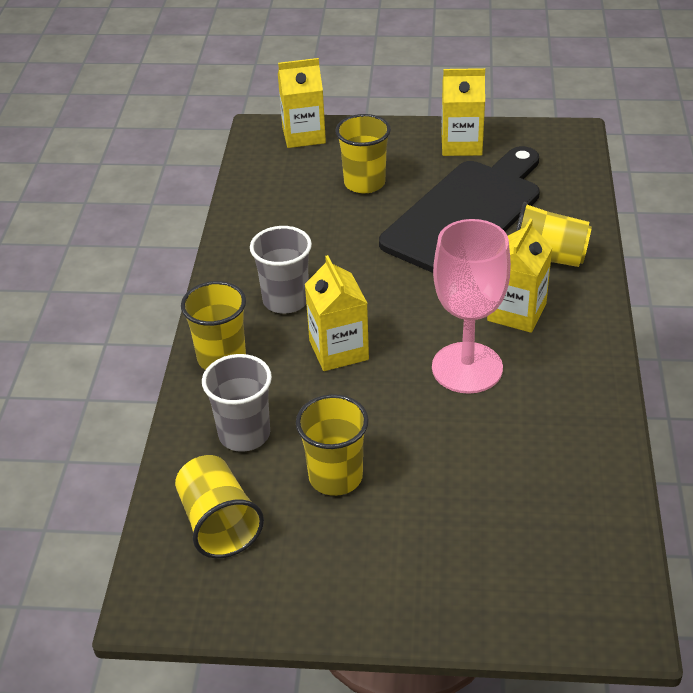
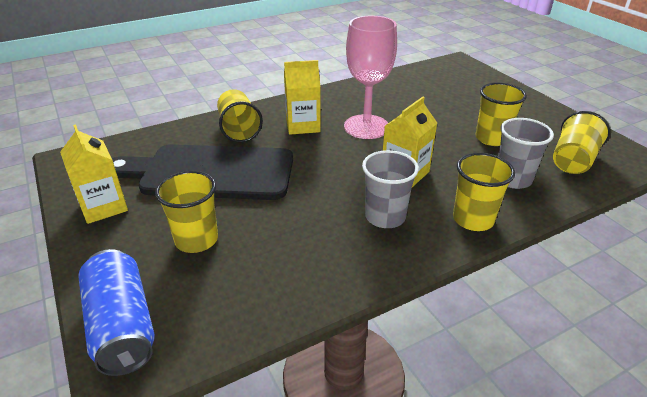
camera: 125 degrees left, 5 degrees down
(303, 135) = (122, 325): yellow carton -> blue can

